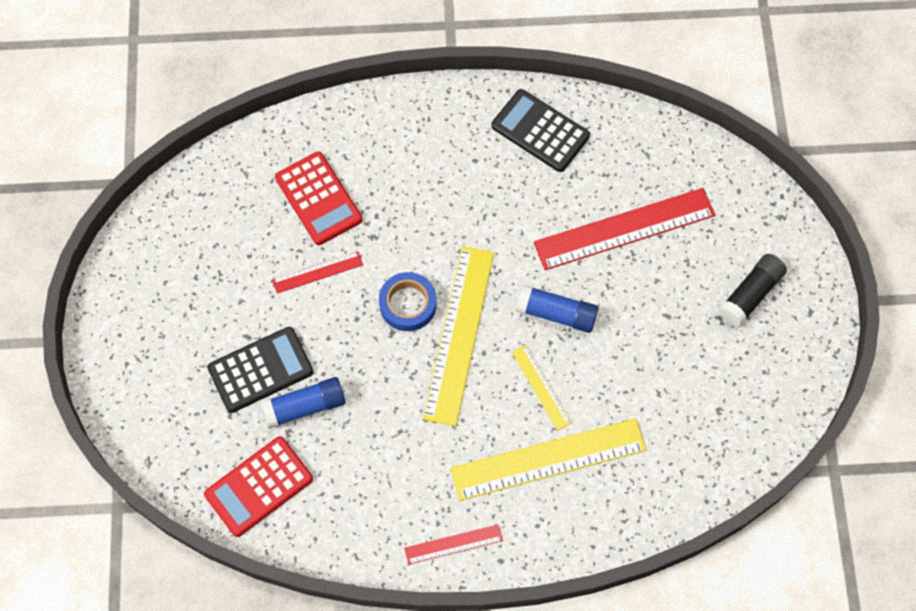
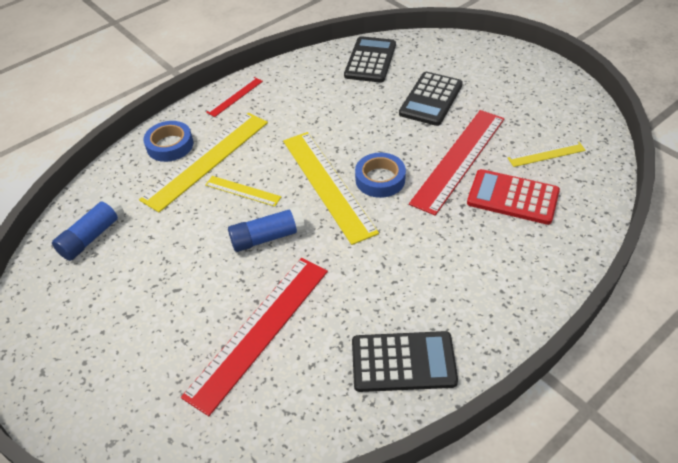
camera: 145 degrees right, 20 degrees down
(238, 219) = (546, 154): none -> yellow ruler
(259, 486) = (370, 60): red calculator -> black calculator
(305, 406) = (385, 100): blue glue stick -> blue glue stick (92, 236)
(317, 272) = (459, 159): red ruler -> red ruler, size x2.04
(572, 513) = (170, 145): none -> blue tape
(750, 295) = (108, 351): black glue stick -> none

